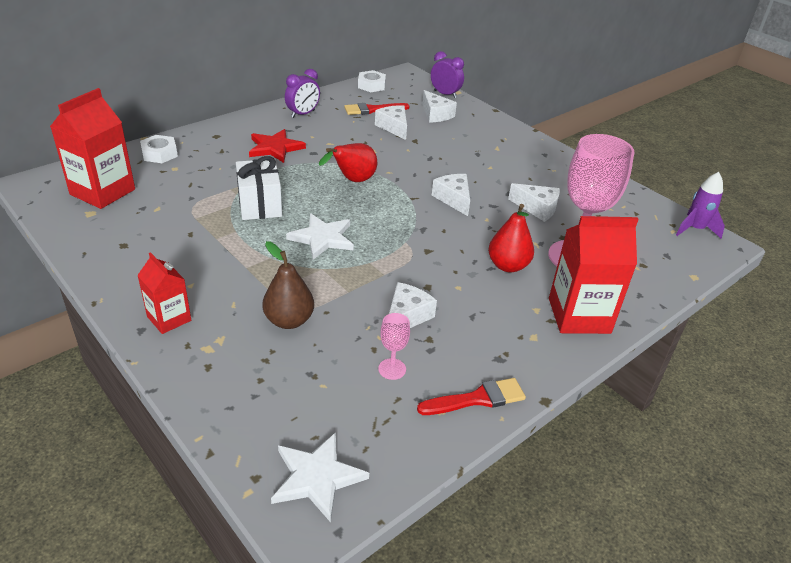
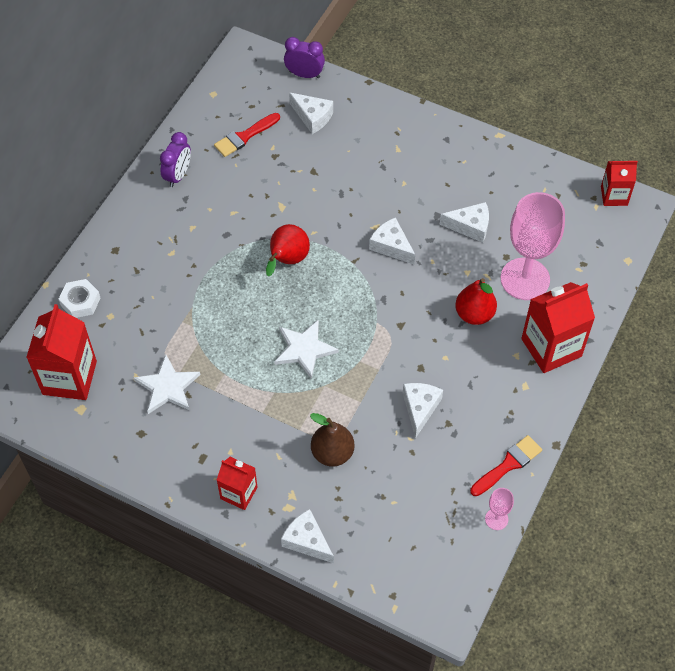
camera: 20 degrees left, 20 degrees up
(260, 205) = (224, 331): white gift -> none
(275, 148) = (185, 243): red star -> none
(317, 477) = (432, 577): white star -> white star (167, 387)
(371, 85) = (219, 92): white nut -> none
(392, 369) = (435, 465): pink goblet -> pink goblet (496, 519)
(394, 127) = (281, 158): white cheese -> white cheese (307, 541)
(695, 229) = (614, 196): purple rocket -> red carton

